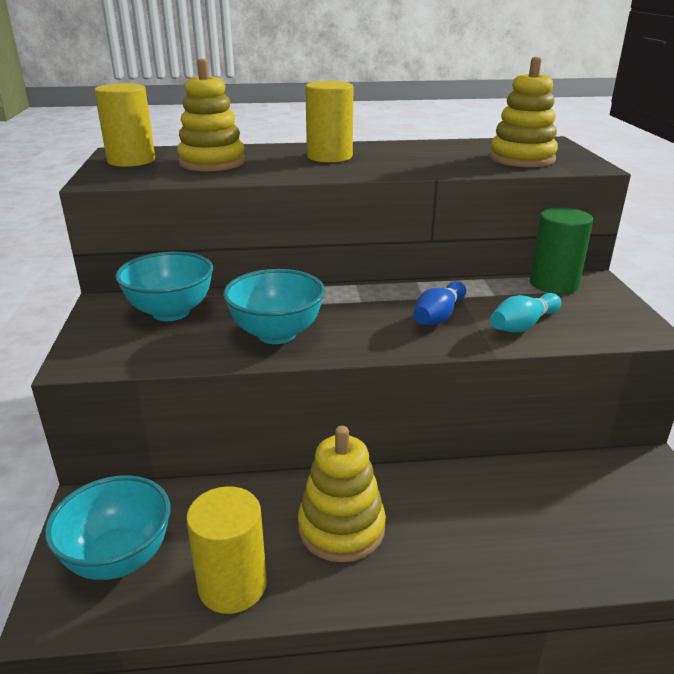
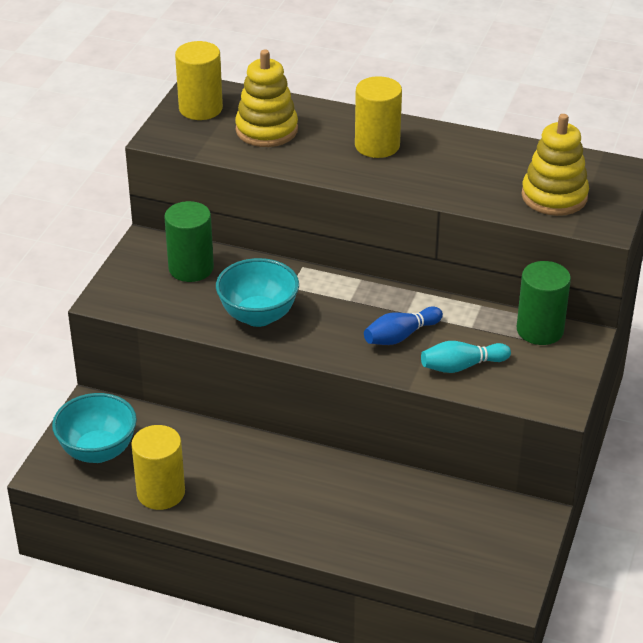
camera: 25 degrees right, 10 degrees up
(171, 312) = (191, 268): turquoise bowl -> green cylinder
(341, 528) = (254, 482): yellow stacking toy -> none

